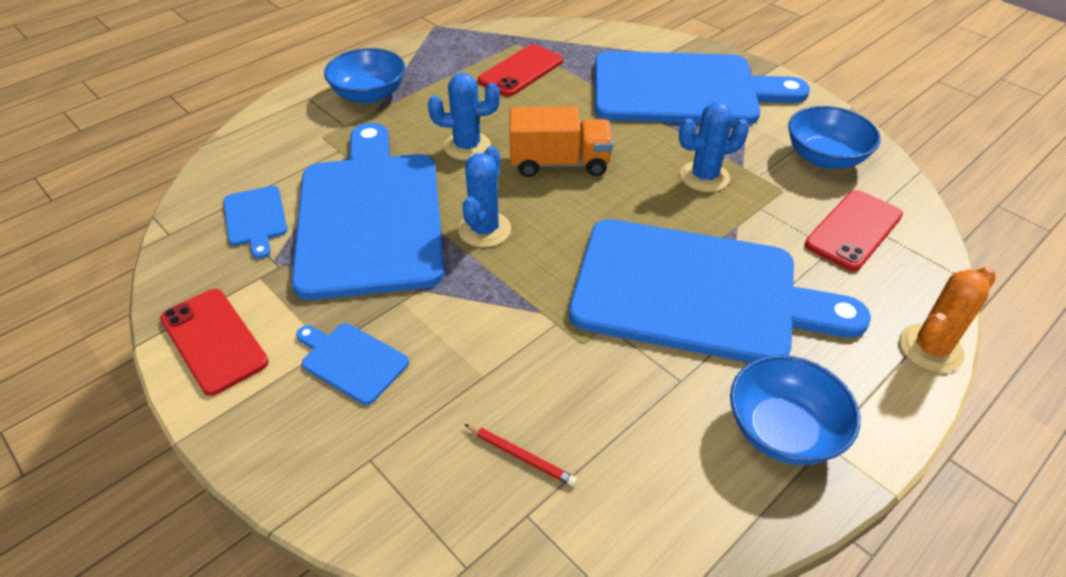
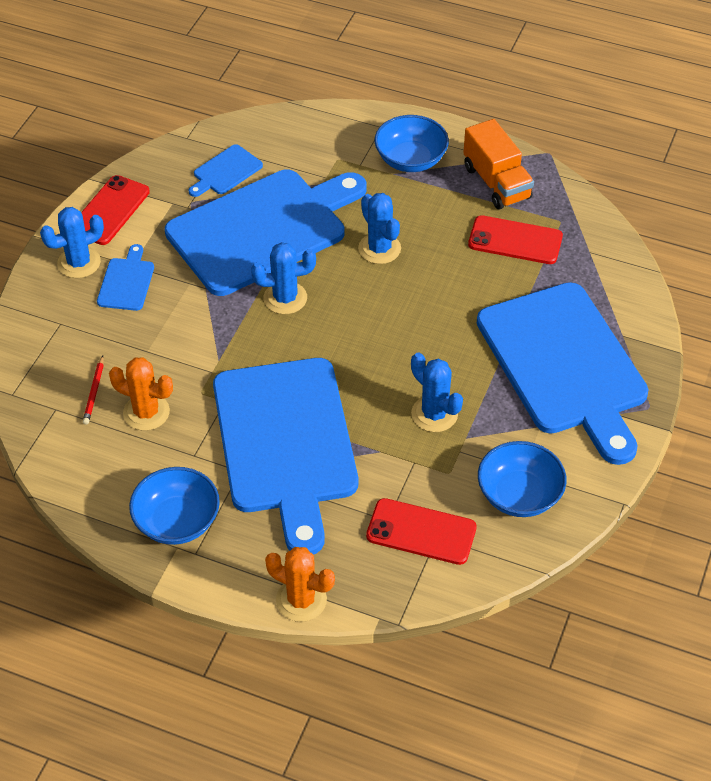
camera: 65 degrees right, 5 degrees up
(275, 402) = (79, 263): none -> blue cactus
(559, 163) = (393, 314): orange truck -> orange truck (496, 182)
(587, 408) = (146, 412): none -> orange cactus

